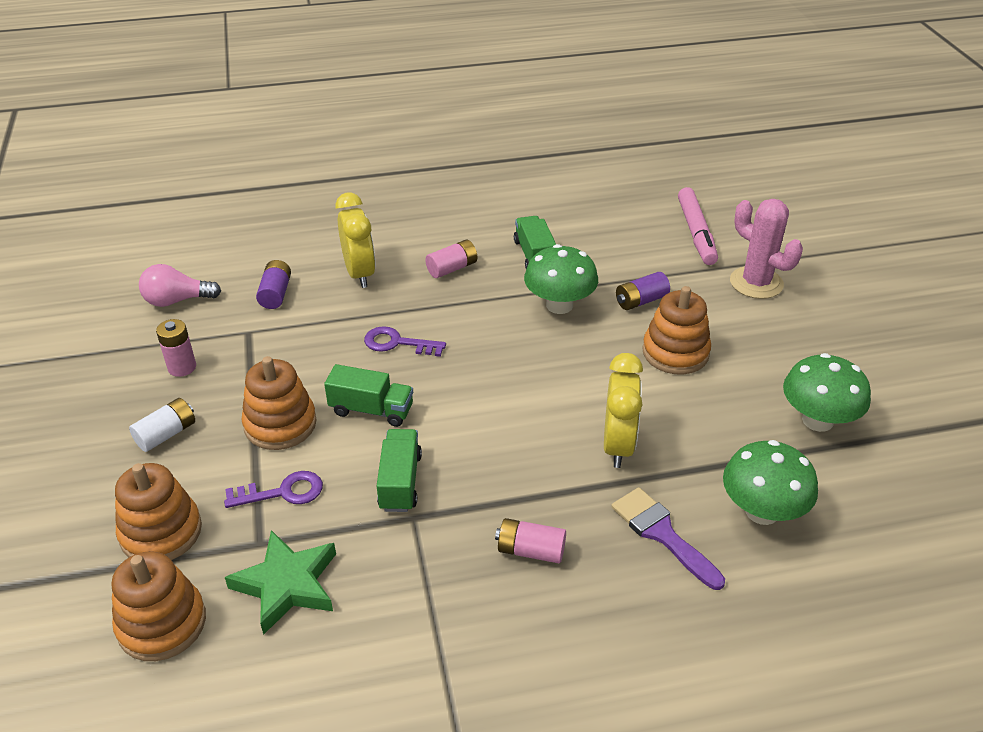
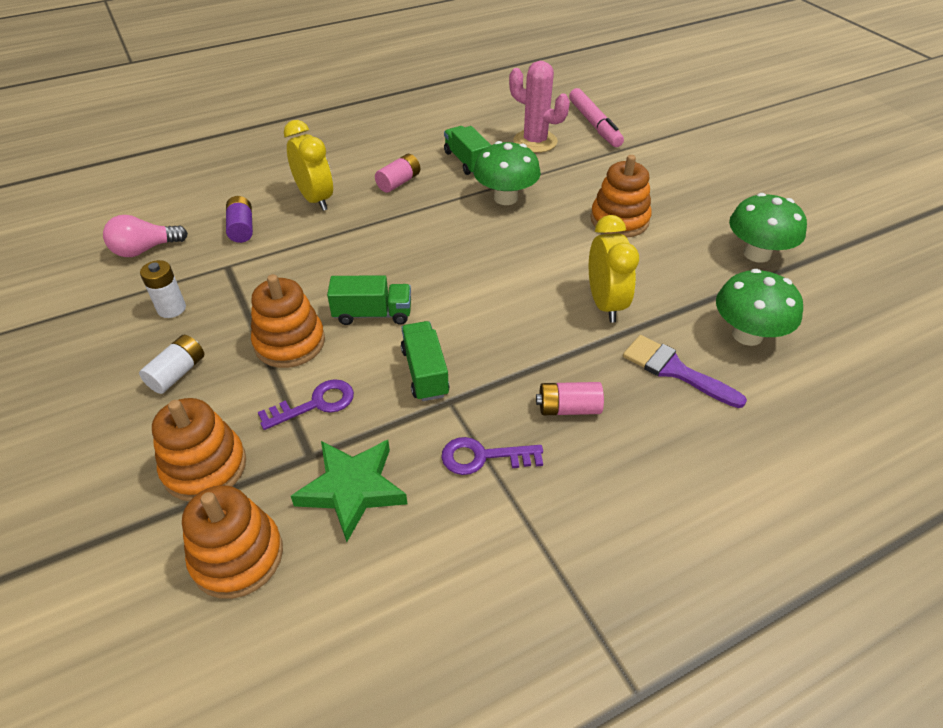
camera: 15 degrees left, 5 degrees up
(182, 367) = (171, 309): pink battery -> white battery
(397, 343) = (374, 252): purple key -> purple key (483, 457)
(641, 301) = (573, 184): purple battery -> none
(756, 283) = (659, 156): pink cactus -> pink cactus (535, 141)

